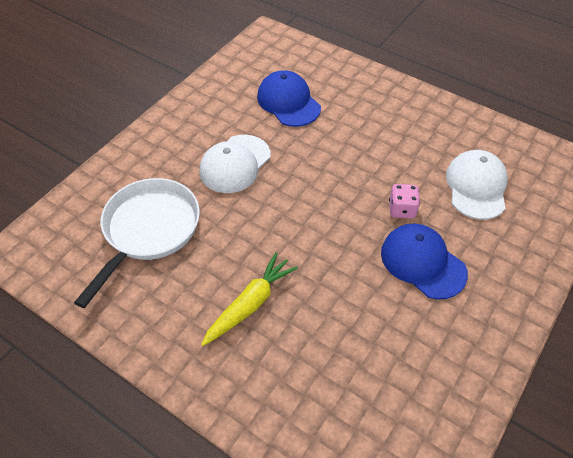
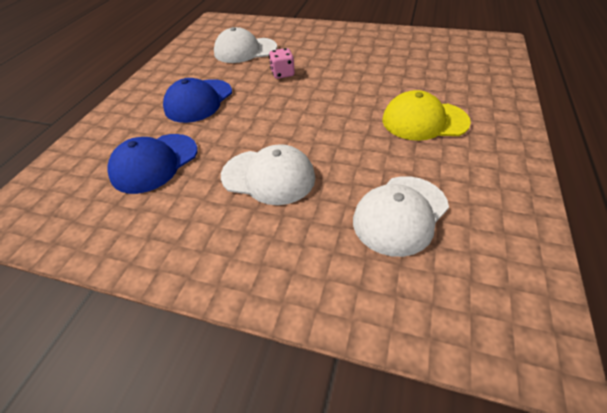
camera: 105 degrees left, 5 degrees down
(148, 230) = (400, 214): white pan -> white cap
(250, 304) = (424, 121): yellow carrot -> yellow cap
(422, 262) = (327, 59): blue cap -> blue cap (198, 101)

